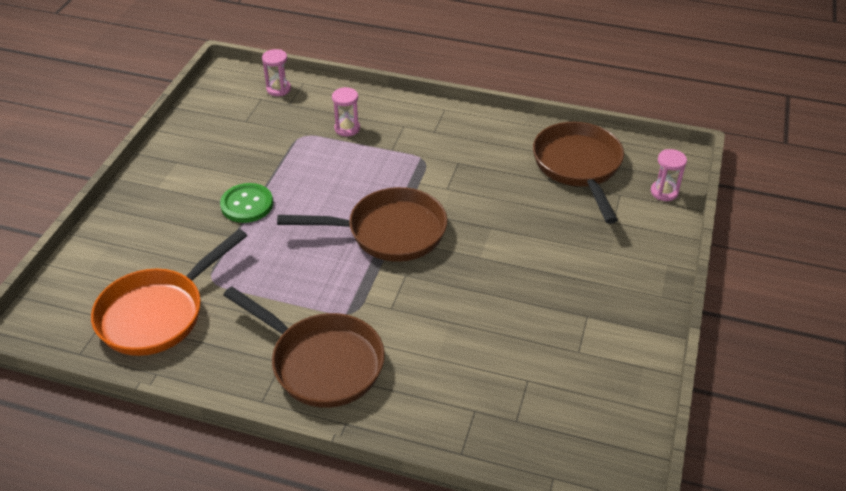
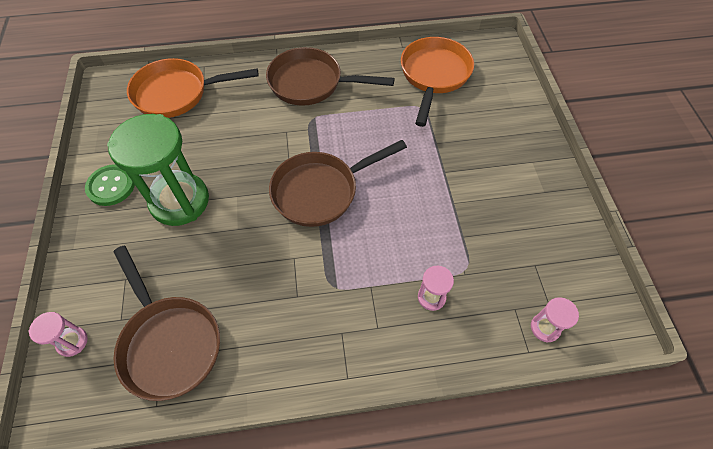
camera: 155 degrees right, 15 degrees up
(247, 204) = (450, 173): green button -> green button (111, 186)
(514, 417) = (177, 93): none -> orange pan
(544, 272) = (180, 201): none -> green hourglass

